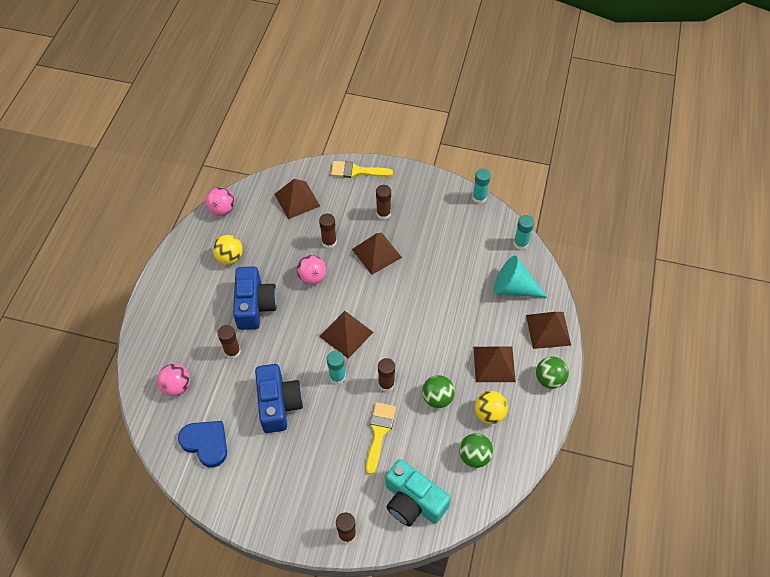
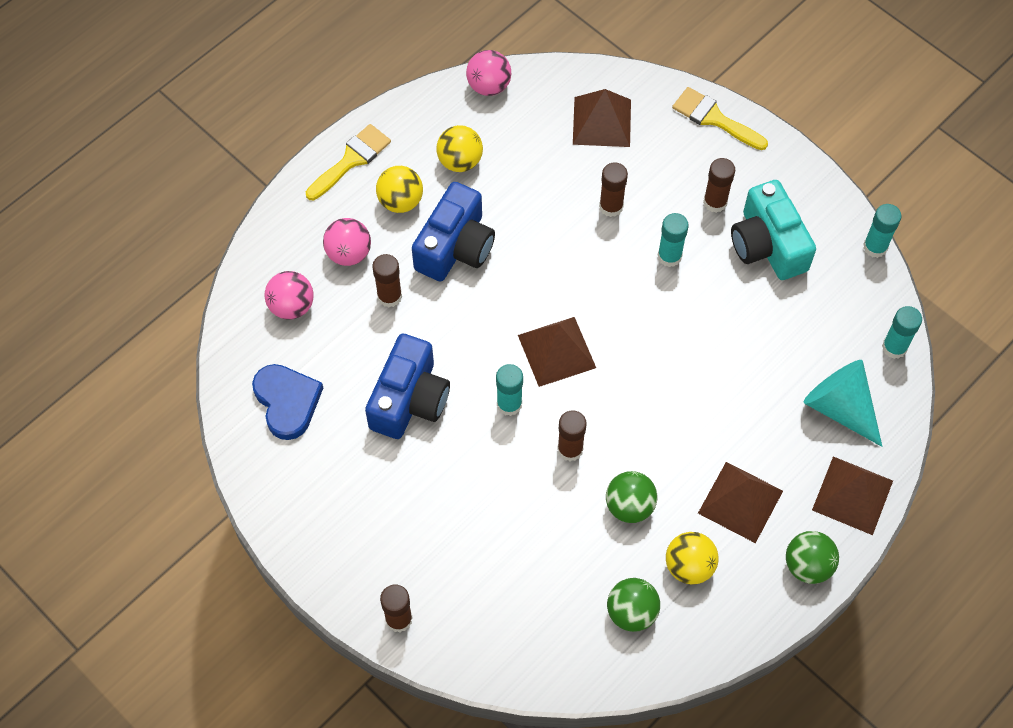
camera: 30 degrees right, 5 degrees up
(208, 295) = (400, 201): none -> yellow ball
(312, 277) = (557, 246): pink ball -> pink ball (349, 253)
(376, 253) = (669, 256): brown pyramid -> turquoise glue stick
(379, 432) = (520, 510): yellow brush -> yellow brush (351, 160)
(413, 501) = (511, 625): turquoise camera -> turquoise camera (767, 245)

